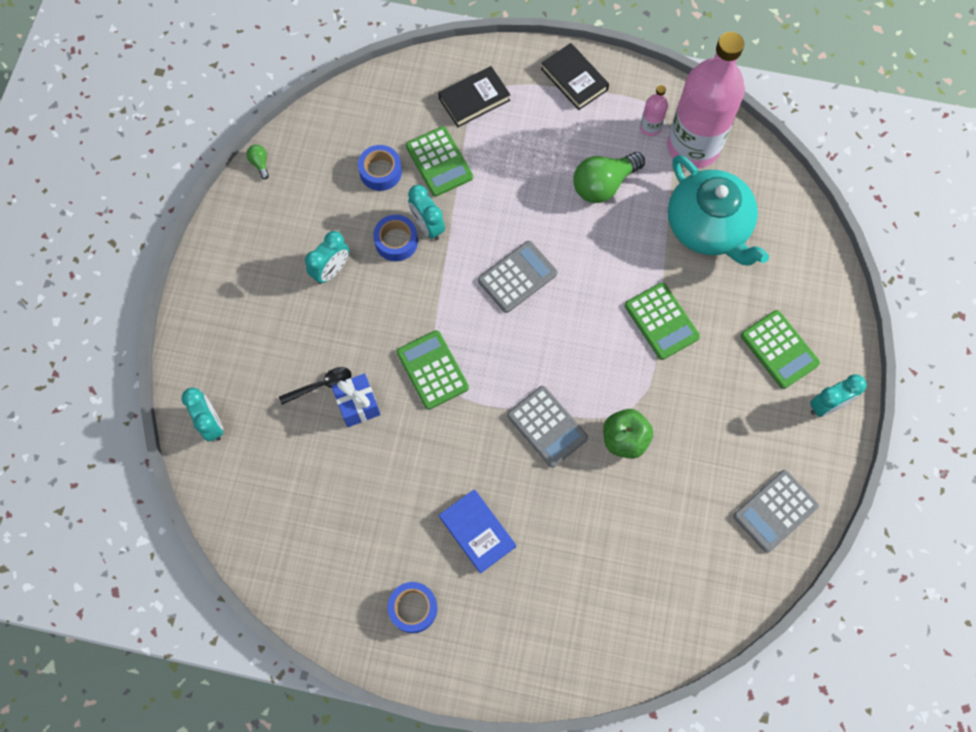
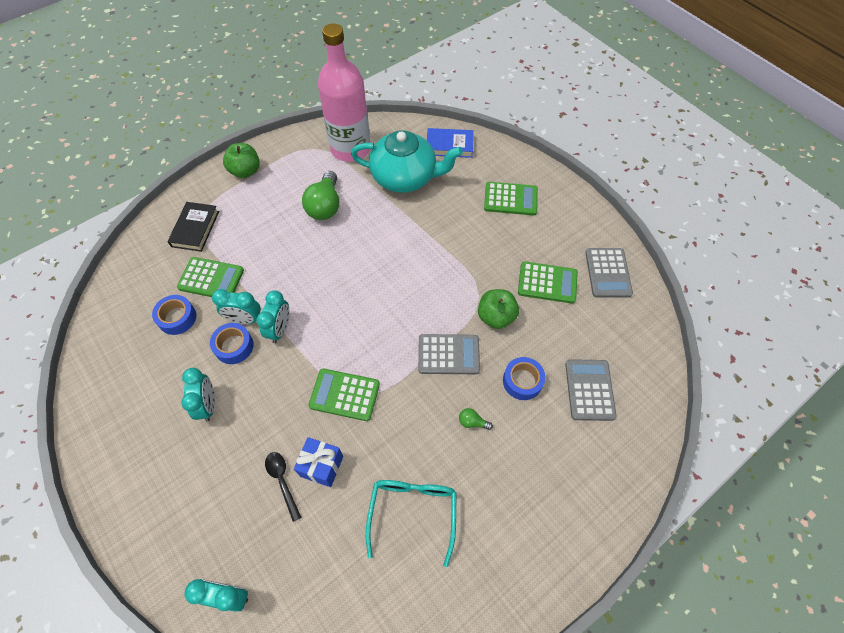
camera: 50 degrees left, 10 degrees down
(260, 163) = (79, 390): green light bulb -> green light bulb (472, 422)
(321, 385) = (282, 481): black spoon -> black spoon turned 45 degrees counterclockwise
(381, 509) = (413, 512): none -> turquoise glasses
(413, 608) = (506, 549): blue tape -> blue tape (522, 381)
(477, 532) = (484, 456): blue book -> blue book (449, 145)
(517, 277) = (334, 294): grey calculator -> grey calculator (589, 390)
(574, 79) = (245, 171): black book -> green apple
(650, 127) = (317, 159): pink bottle -> none
(661, 321) = (439, 241): green calculator -> green calculator (547, 283)
(827, 405) = (563, 202): turquoise clock -> turquoise clock (280, 329)

